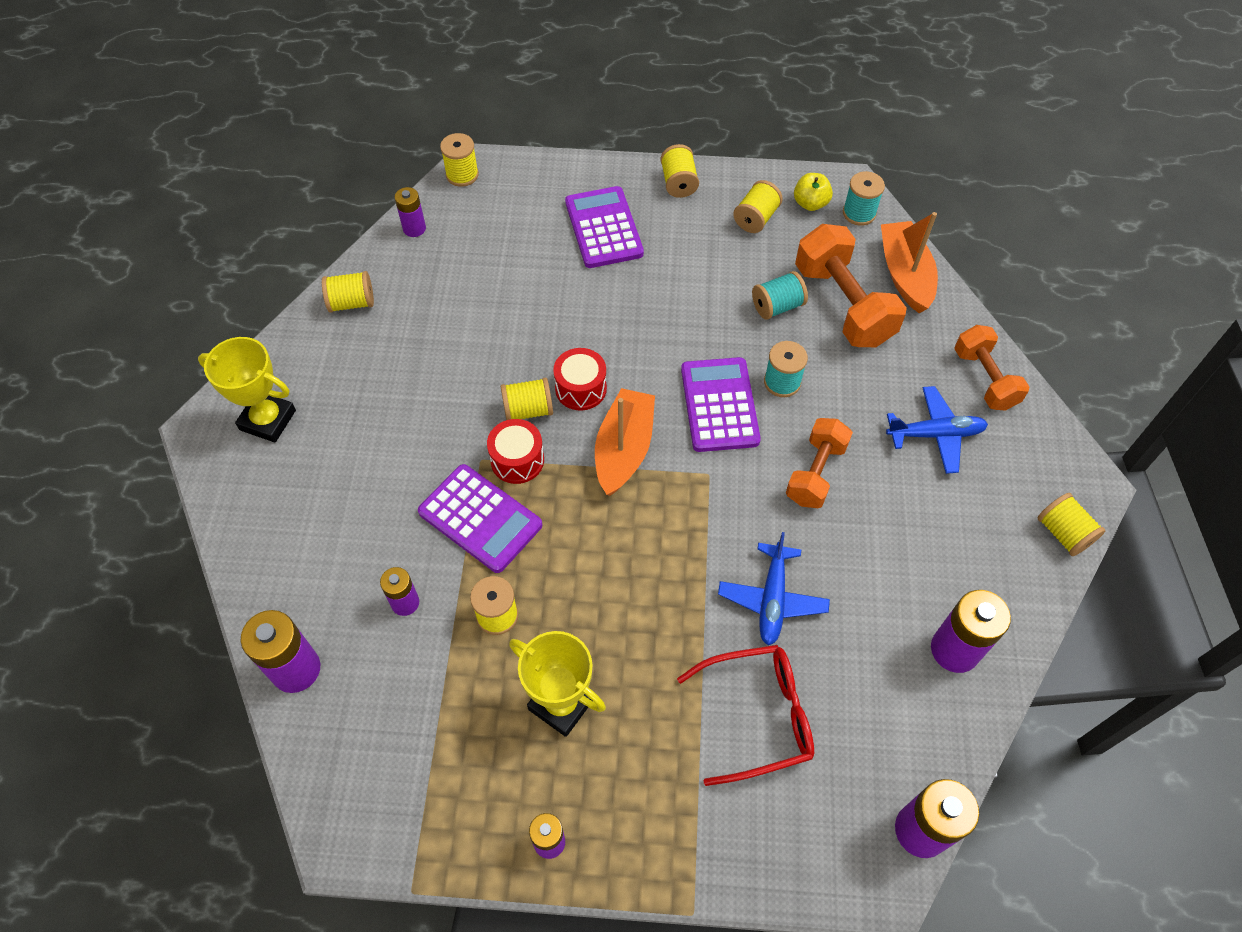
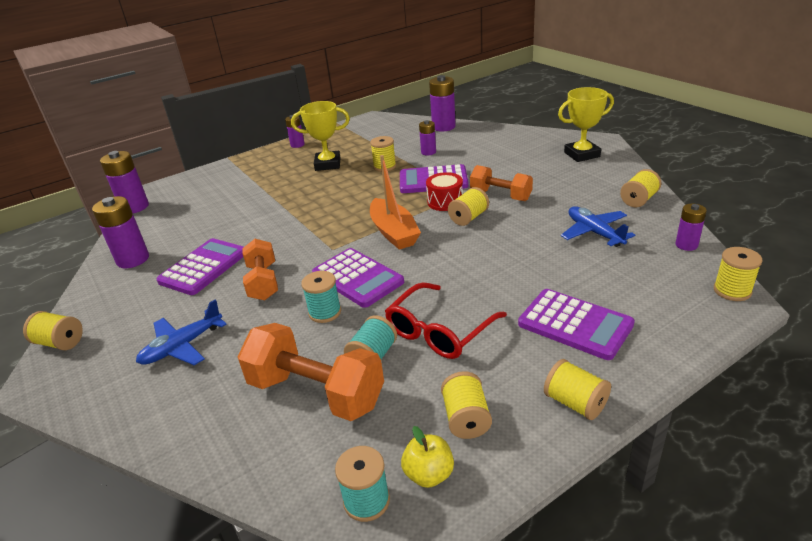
camera: 145 degrees right, 25 degrees down
(581, 388) = (453, 240): red drum -> none
(758, 716) = (233, 198): red glasses -> red glasses (439, 331)
(772, 599) = (253, 228): blue plane -> blue plane (594, 232)
(869, 555) = (204, 267): none -> purple calculator
(905, 274) = (271, 460): orange boat -> none
(984, 379) = (148, 409): orange dumbbell -> orange dumbbell (500, 195)

